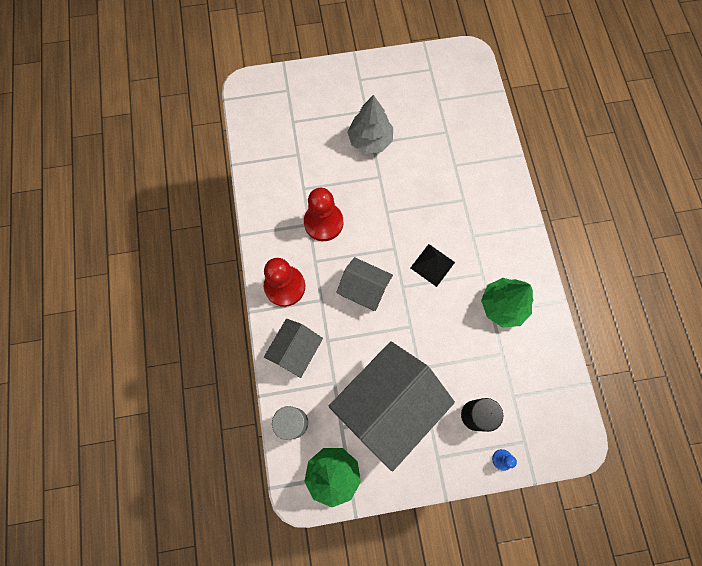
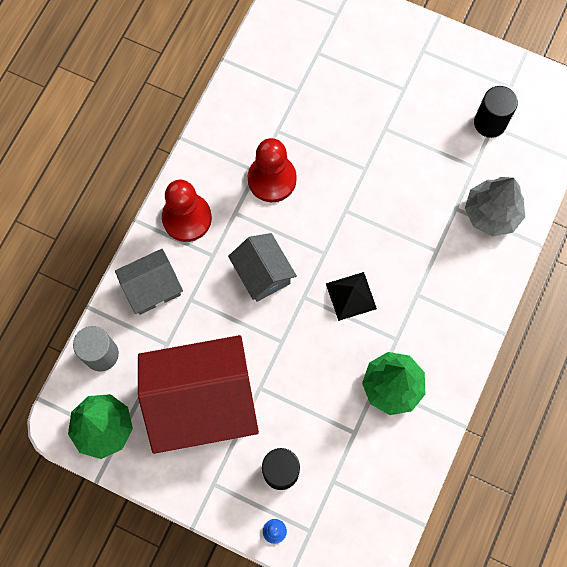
camera: 35 degrees right, 0 degrees up
(370, 140) = (384, 124): grey tree -> grey tree (491, 213)
(388, 405) = (202, 402): grey house -> red house
(435, 99) = (490, 123): none -> black cylinder

